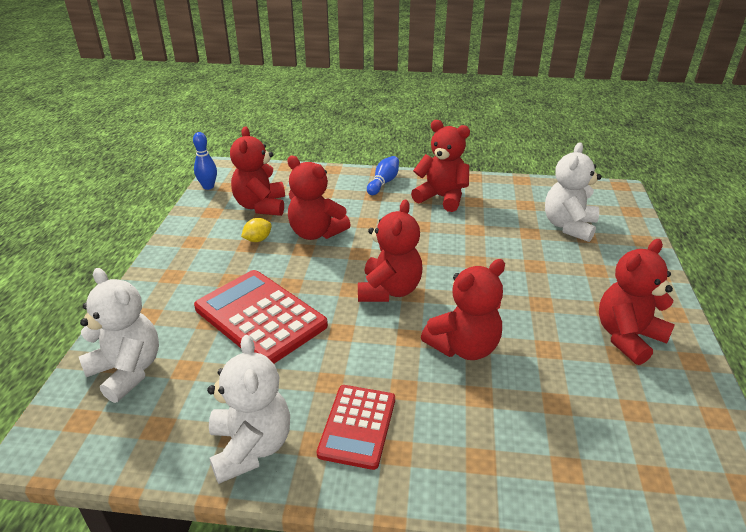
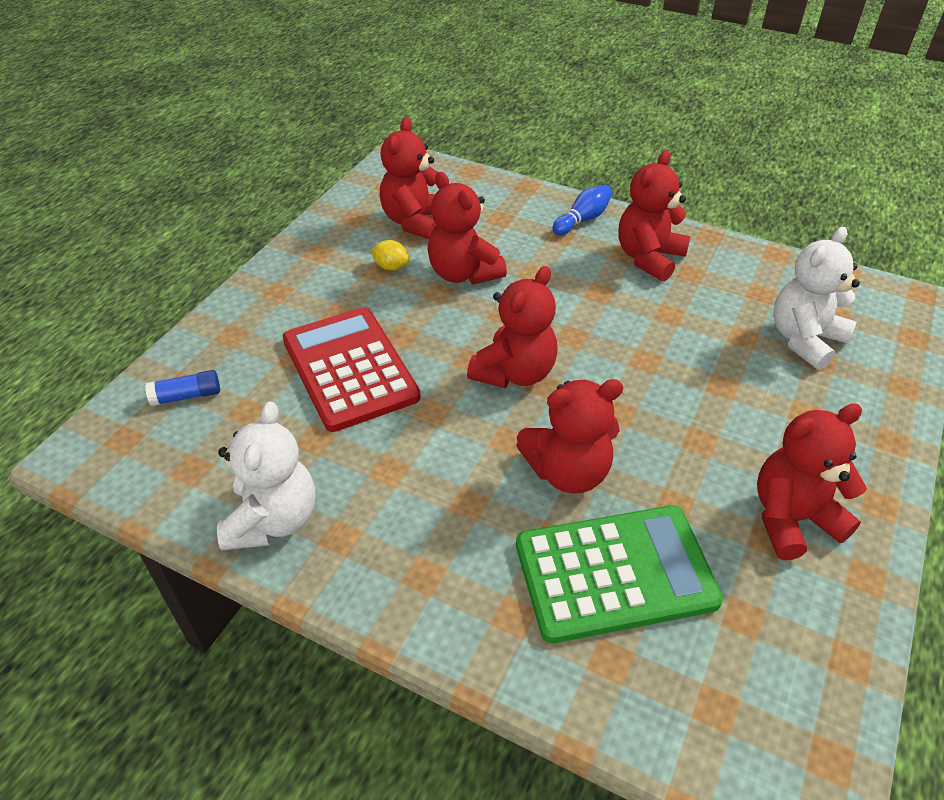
camera: 20 degrees right, 10 degrees up
(127, 371) = (187, 396): white teddy bear -> blue glue stick
(208, 187) = (365, 181): blue bowling pin -> none
(258, 240) = (391, 267): yellow lemon -> yellow lemon turned 45 degrees clockwise
(357, 426) = (395, 532): red calculator -> none
(441, 198) = (648, 258): red teddy bear -> red teddy bear turned 105 degrees counterclockwise
(535, 407) = (615, 573): none -> green calculator

